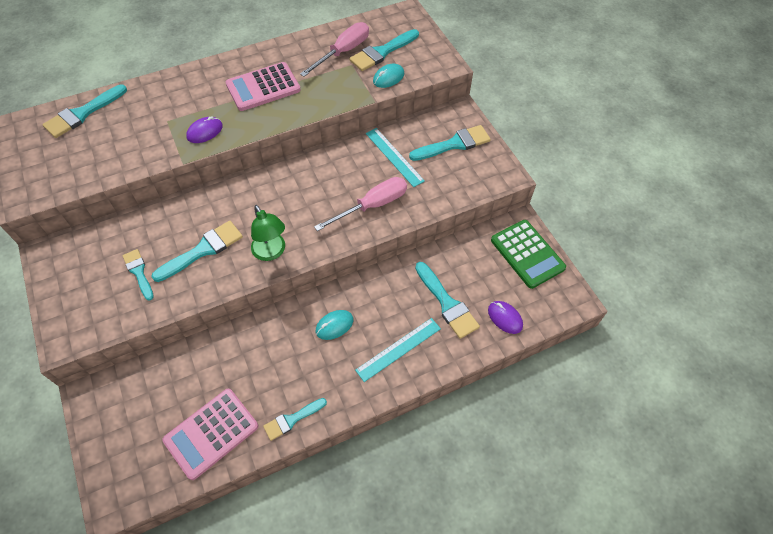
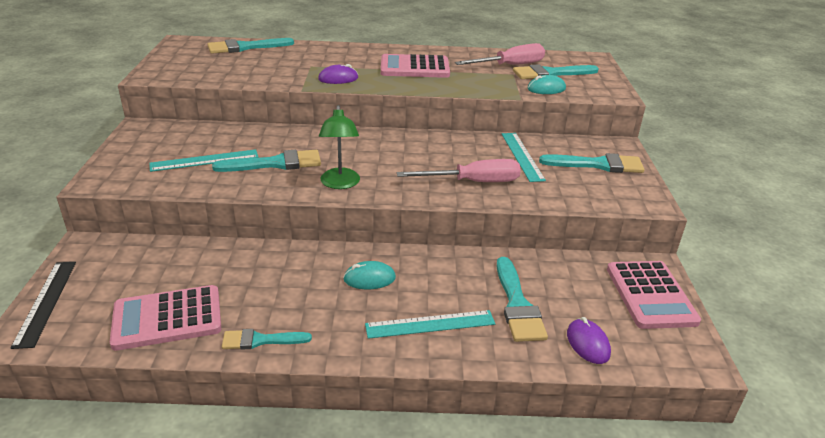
camera: 25 degrees right, 25 degrees down
(104, 464) = (46, 302): none -> black ruler
(139, 272) = (204, 160): turquoise brush -> turquoise ruler
(527, 254) = (650, 295): green calculator -> pink calculator

